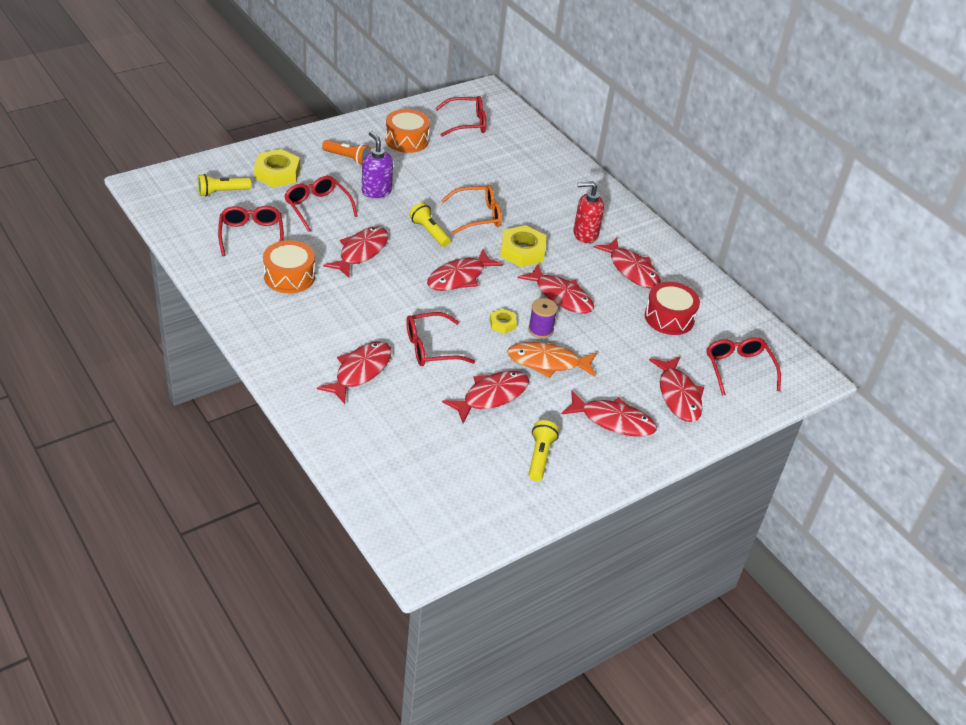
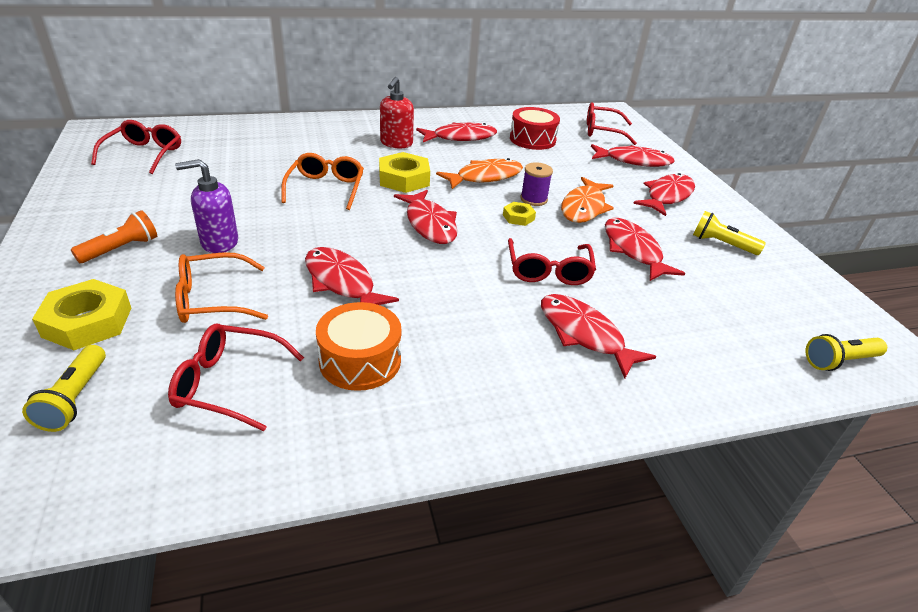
camera: 70 degrees left, 5 degrees down
(317, 207) = (213, 299): red glasses -> orange glasses
(407, 140) = (132, 197): orange drum -> none
(429, 232) = (334, 224): yellow flashlight -> yellow flashlight (839, 361)
(561, 296) = (485, 177): red fish -> orange fish

